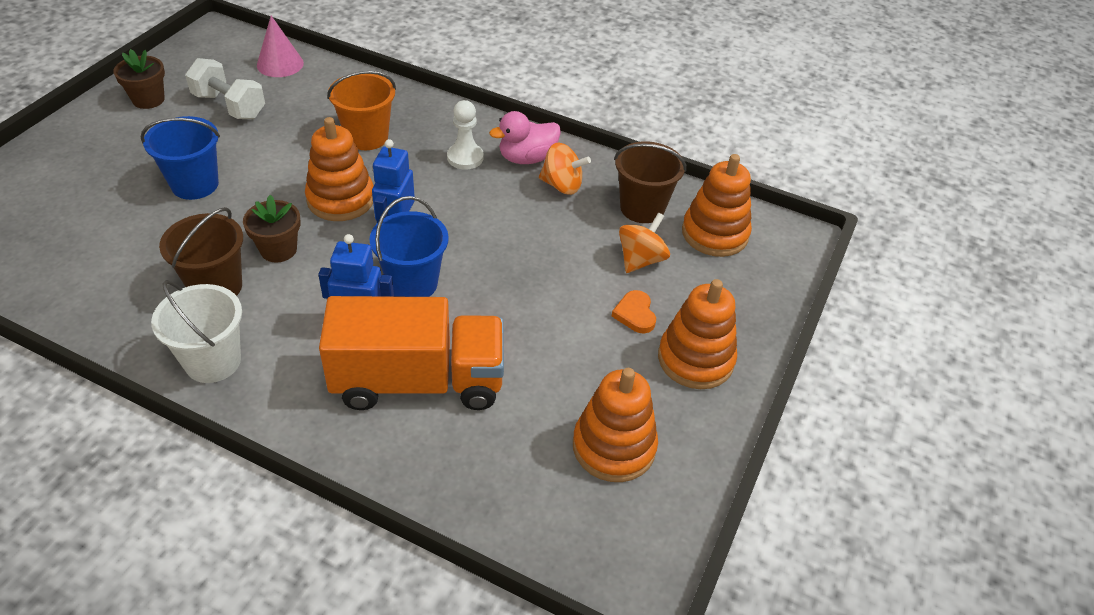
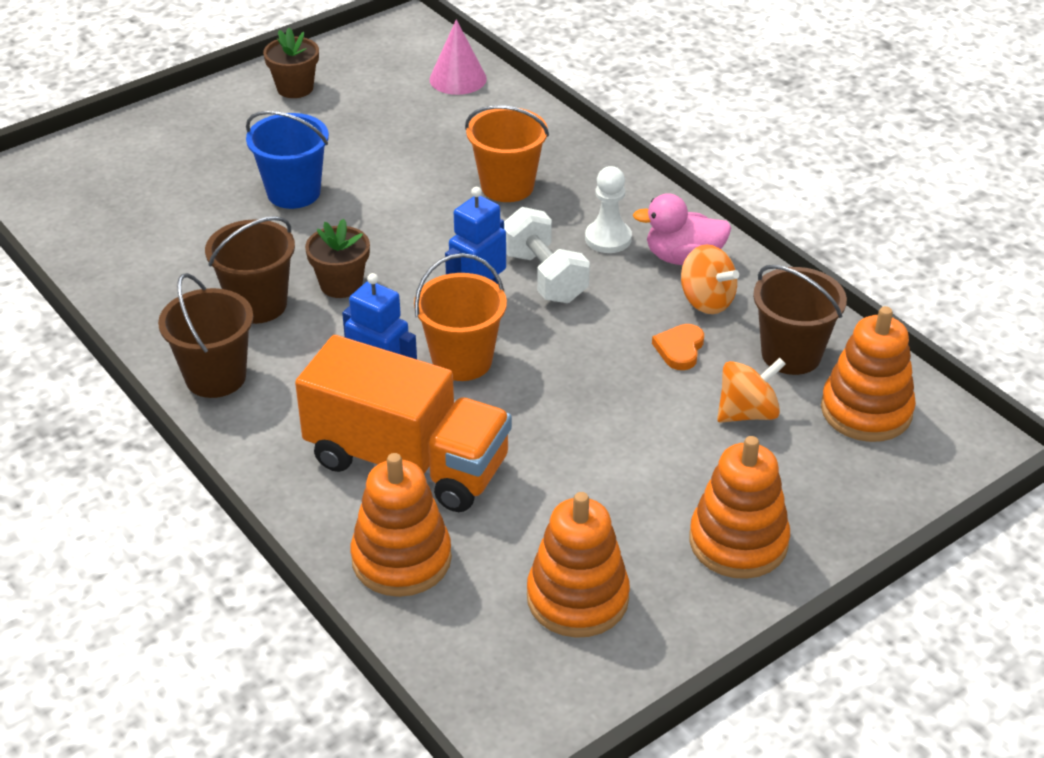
camera: 30 degrees right, 5 degrees down
(213, 361) = (215, 377): white bucket -> brown bucket
(229, 106) = (375, 115): white dumbbell -> white dumbbell (544, 277)
(341, 199) = (437, 249): orange stacking toy -> orange stacking toy (401, 559)
(412, 283) = (462, 361): blue bucket -> orange bucket
(635, 314) = (698, 470): orange heart -> orange heart (680, 349)

